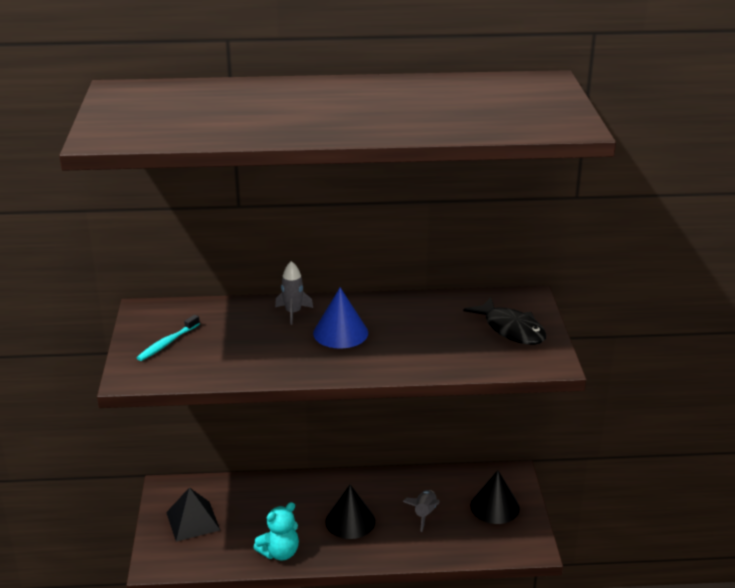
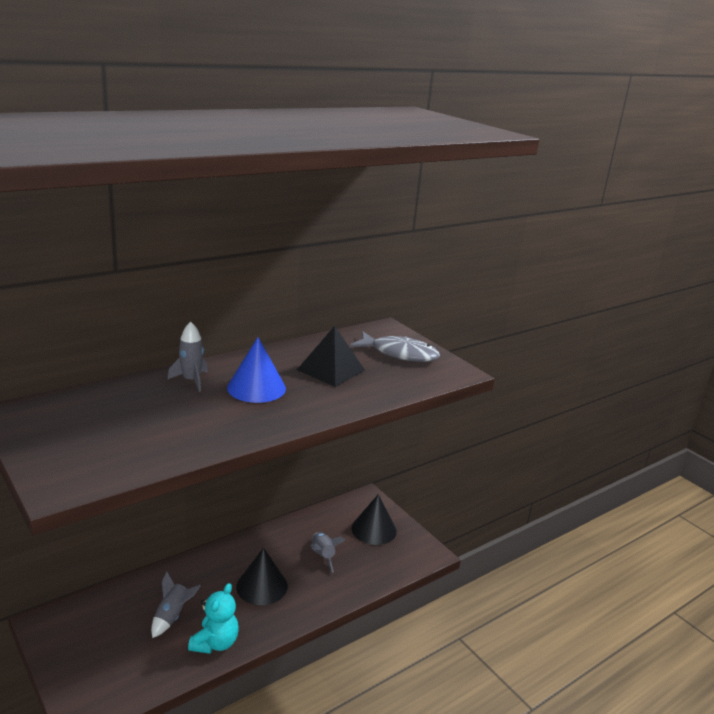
camera: 35 degrees left, 5 degrees down
(167, 343) = (75, 439): turquoise toothbrush -> none
(193, 521) = (98, 646): black pyramid -> black pyramid (331, 370)
(260, 519) = (172, 616): none -> grey rocket
(511, 329) = (399, 354): black fish -> grey fish

